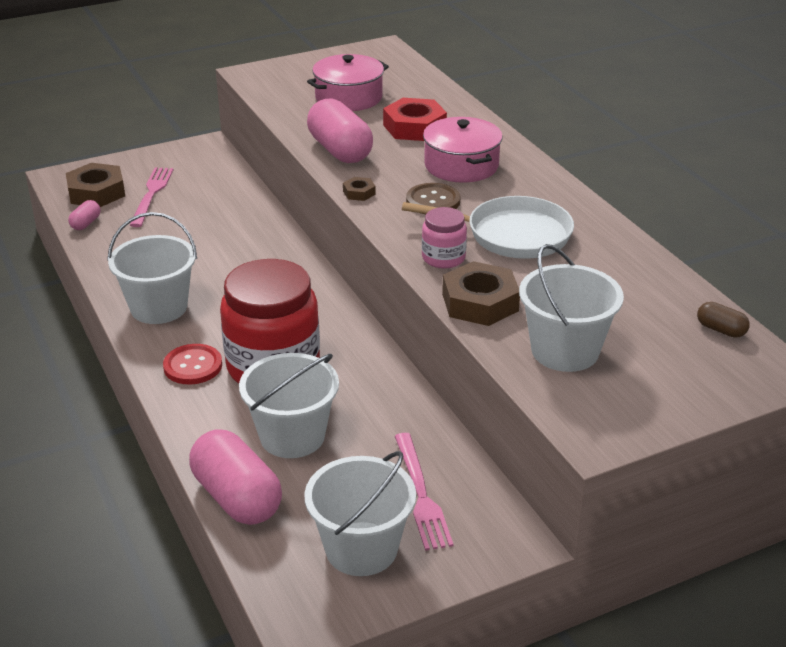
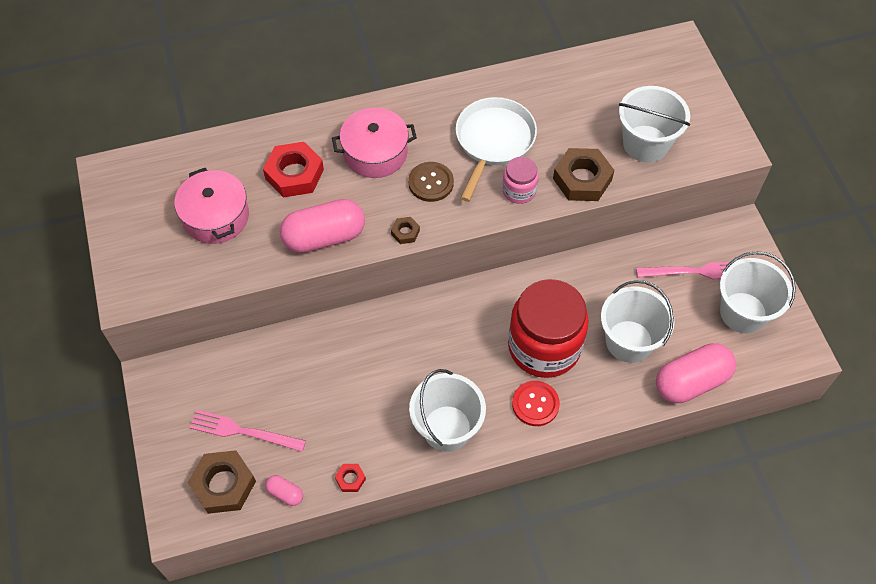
camera: 80 degrees left, 25 degrees up
(99, 256) = (350, 479): none -> red nut
(721, 330) = (631, 57): brown capsule -> none

